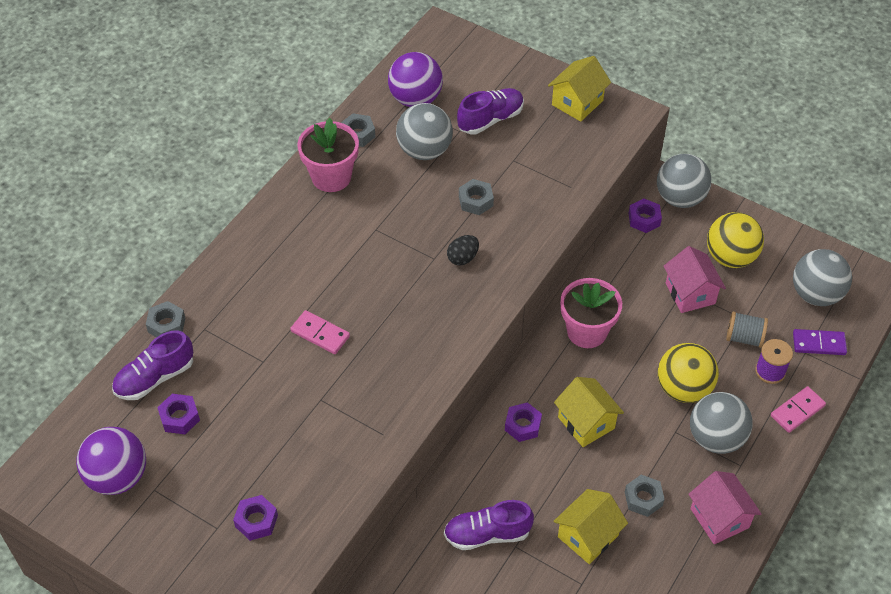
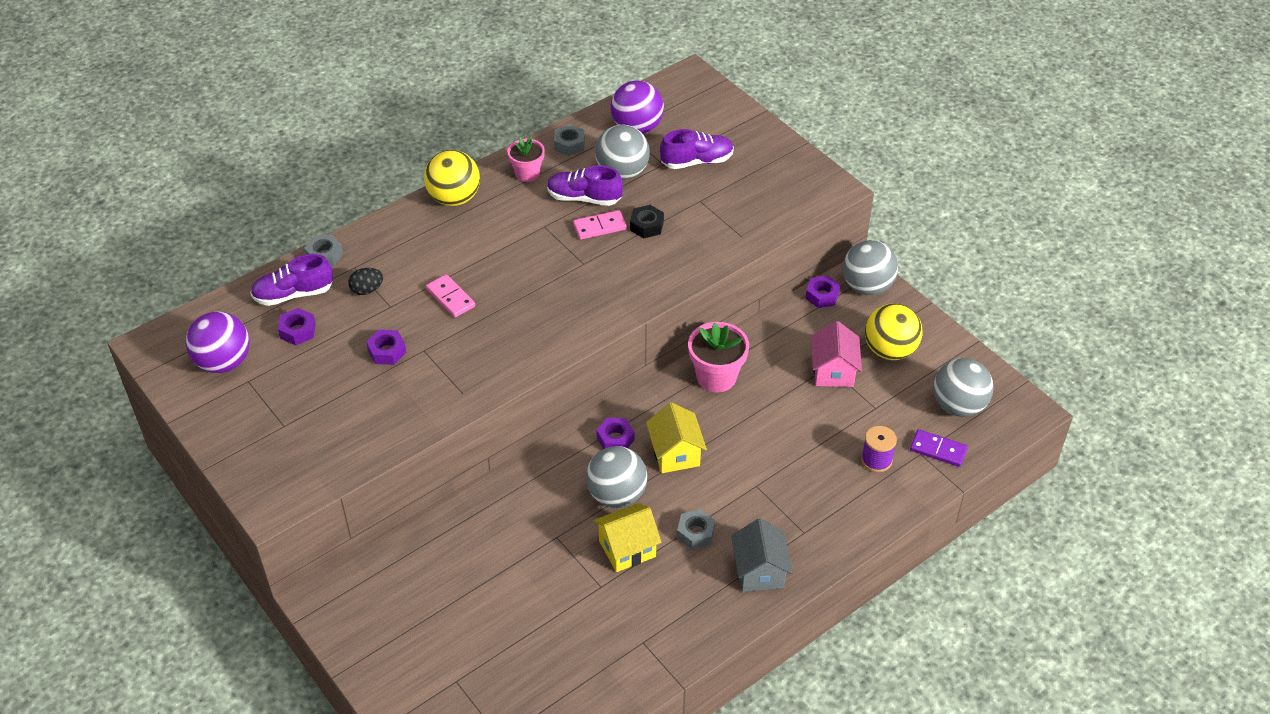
camera: 20 degrees right, 5 degrees down
(256, 521) = (319, 430): purple nut -> purple nut (387, 351)
(331, 177) = (527, 173): pink flower pot -> pink flower pot, size x0.65
(463, 258) = (609, 270): black egg -> black egg (367, 290)
(476, 201) = (646, 226): grey nut -> black nut
(487, 534) = (536, 519): purple shoe -> purple shoe (584, 198)
(577, 102) = (786, 167): yellow house -> none
(683, 389) = (783, 451): yellow ball -> yellow ball (454, 198)
(716, 438) = (792, 502): grey ball -> grey ball (616, 495)
(719, 518) = (759, 571): pink house -> grey house
(744, 338) = (866, 424): grey spool -> none
(797, 411) = (885, 502): pink domino -> pink domino (599, 227)

